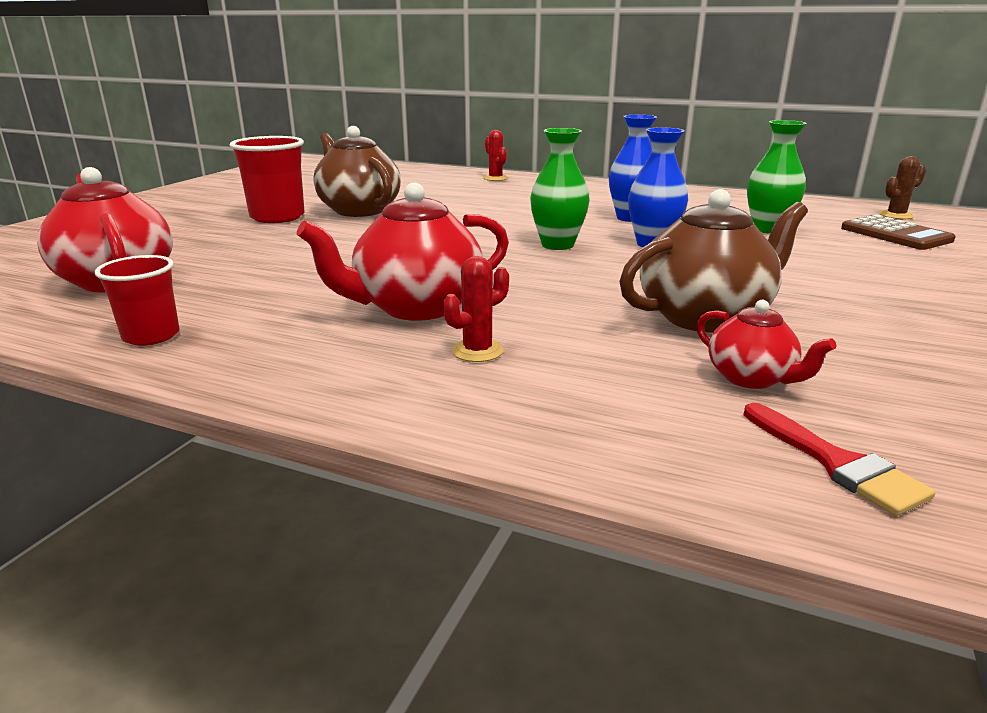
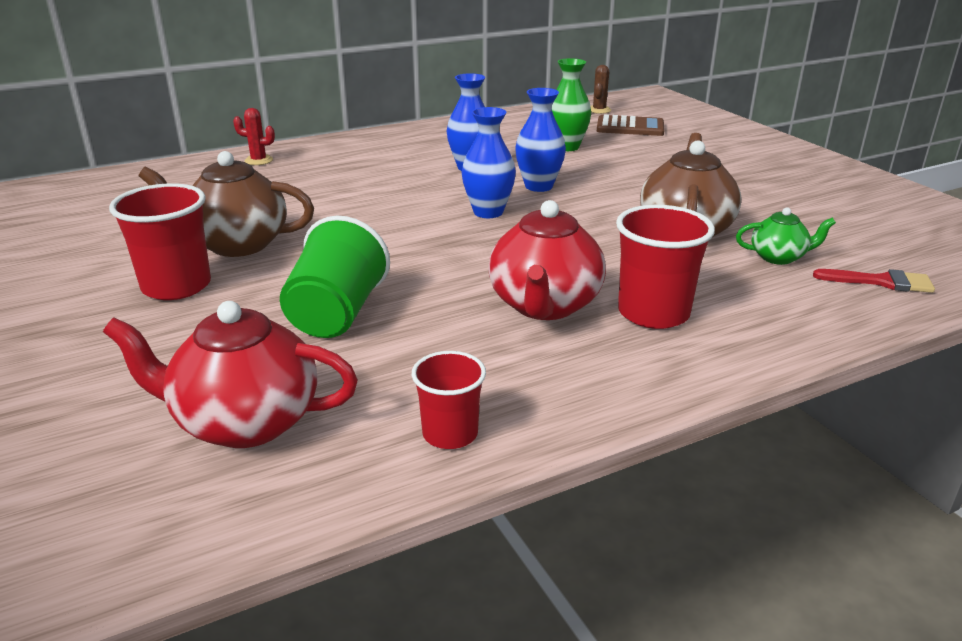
camera: 50 degrees left, 5 degrees up
(296, 257) = (336, 314): none -> green cup
(477, 351) = (653, 313): red cactus -> red cup
(557, 245) = (488, 212): green vase -> blue vase
(751, 378) = (778, 257): red teapot -> green teapot

